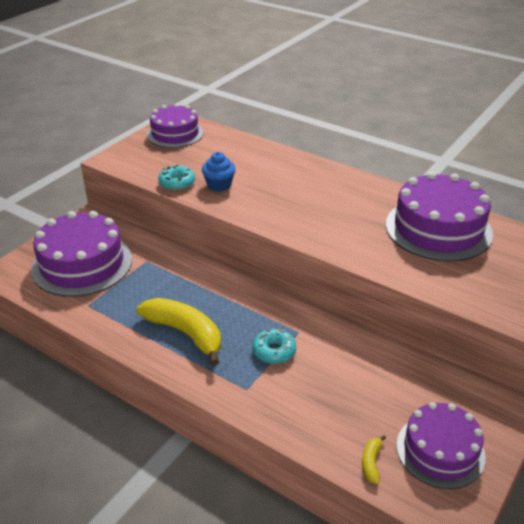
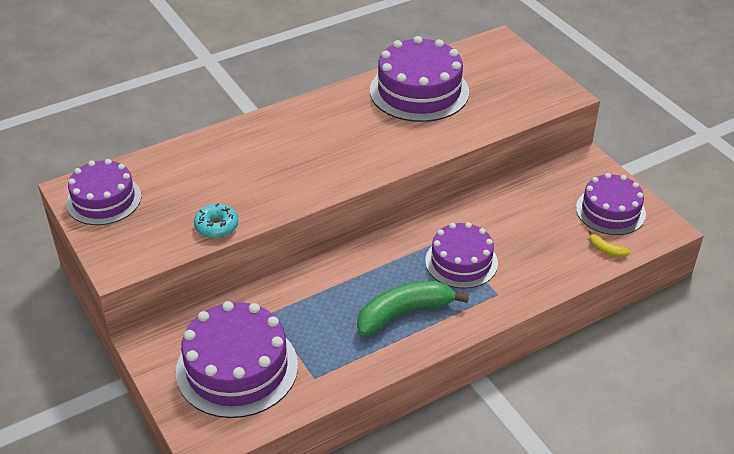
camera: 65 degrees left, 5 degrees up
(185, 333) = (404, 313): yellow banana -> green banana
(219, 185) = (246, 197): blue cupcake -> none
(274, 351) = (461, 262): turquoise donut -> purple cake

